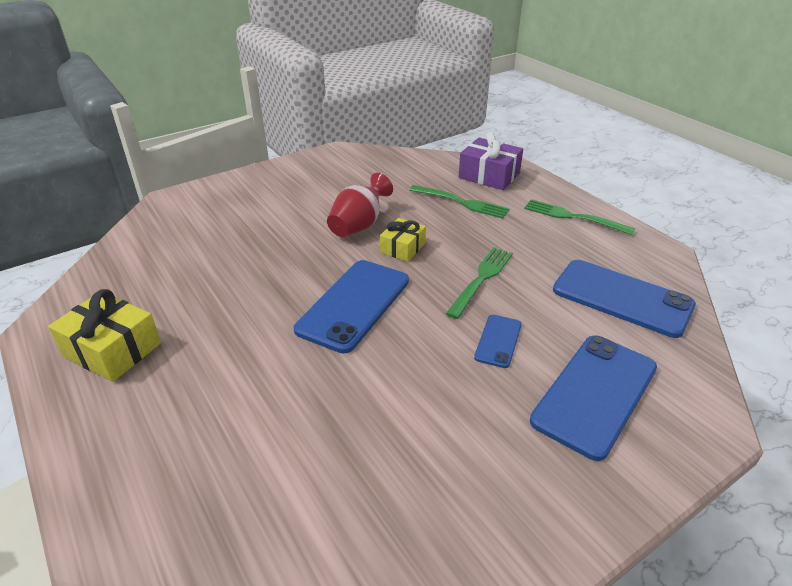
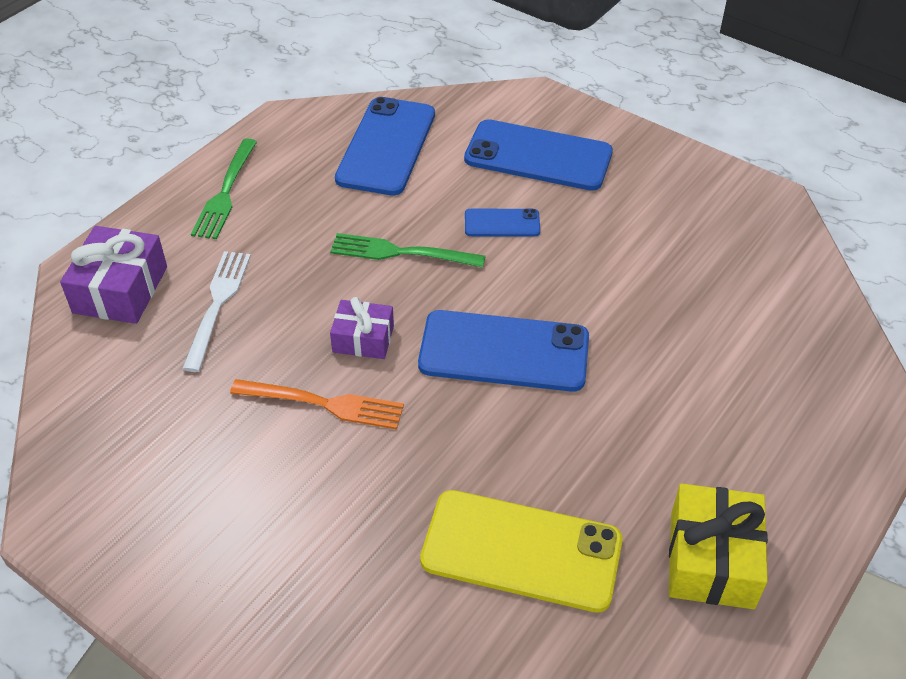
camera: 110 degrees left, 10 degrees up
(199, 272) = (521, 550): none -> yellow phone
(359, 225) = (323, 404): red vase -> orange fork
(403, 248) = (363, 339): yellow gift -> purple gift
(461, 202) = (217, 305): green fork -> white fork

